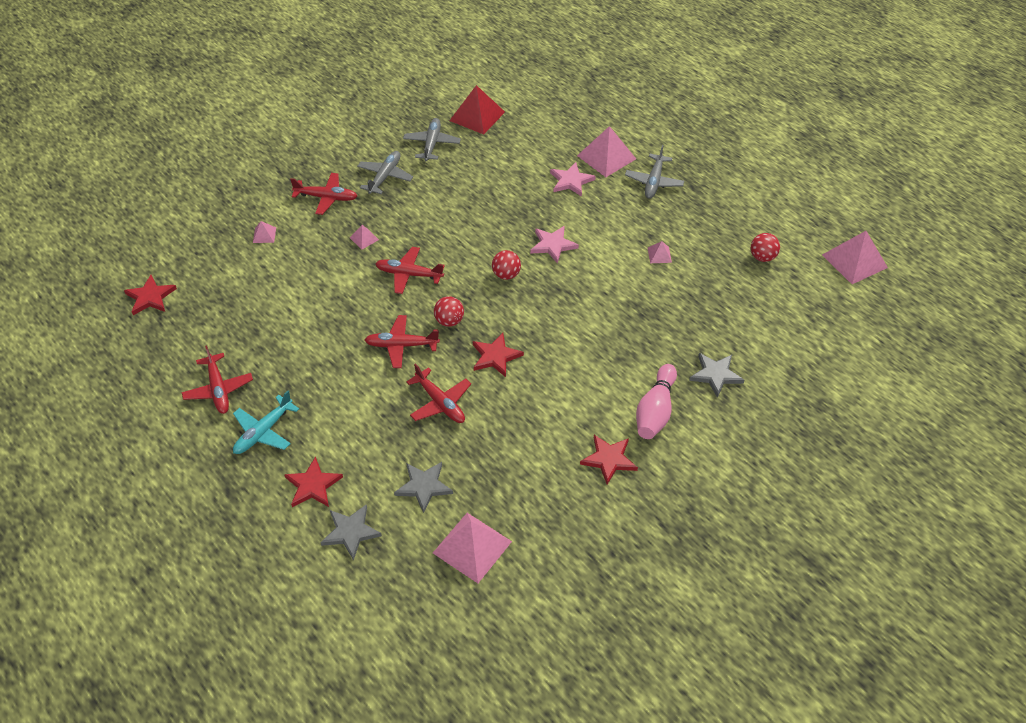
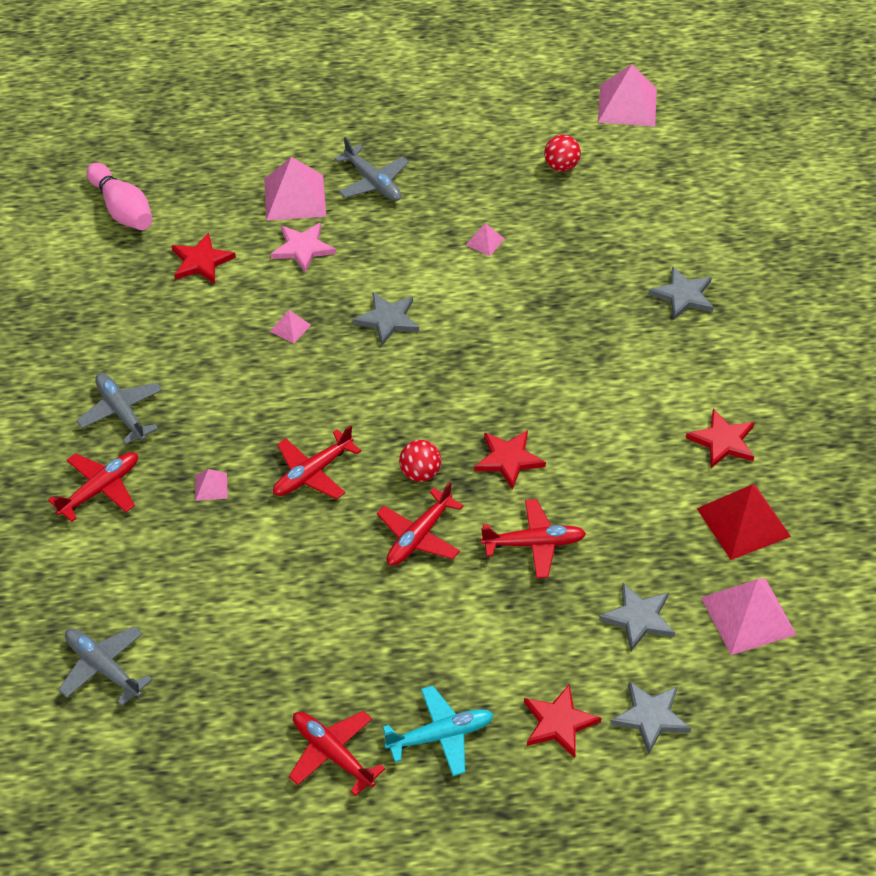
camera: 55 degrees left, 0 degrees up
(150, 297) = (102, 764): red star -> red star (201, 261)
(218, 389) = (333, 754): red plane -> red plane turned 150 degrees counterclockwise
(264, 235) = (105, 586): pink pyramid -> pink pyramid (290, 328)
(264, 431) = (440, 736): turquoise plane -> turquoise plane turned 90 degrees counterclockwise
(432, 144) = (109, 338): grey plane -> grey plane (103, 668)
(477, 116) = (104, 270): red pyramid -> red pyramid (743, 522)
(506, 274) = (395, 385): red ball -> none
(553, 245) = (388, 320): pink star -> grey star
(655, 411) = (691, 369): pink bowling pin -> pink bowling pin (122, 209)

